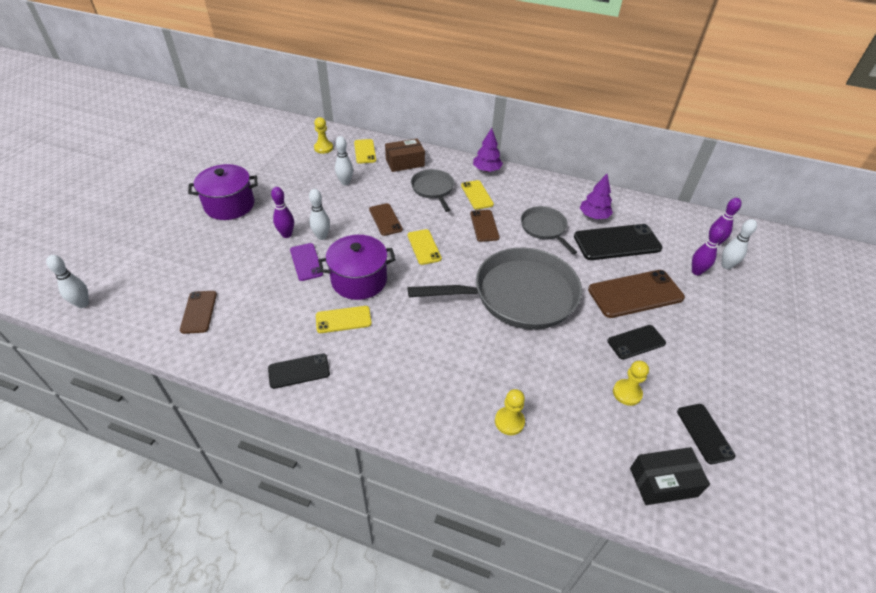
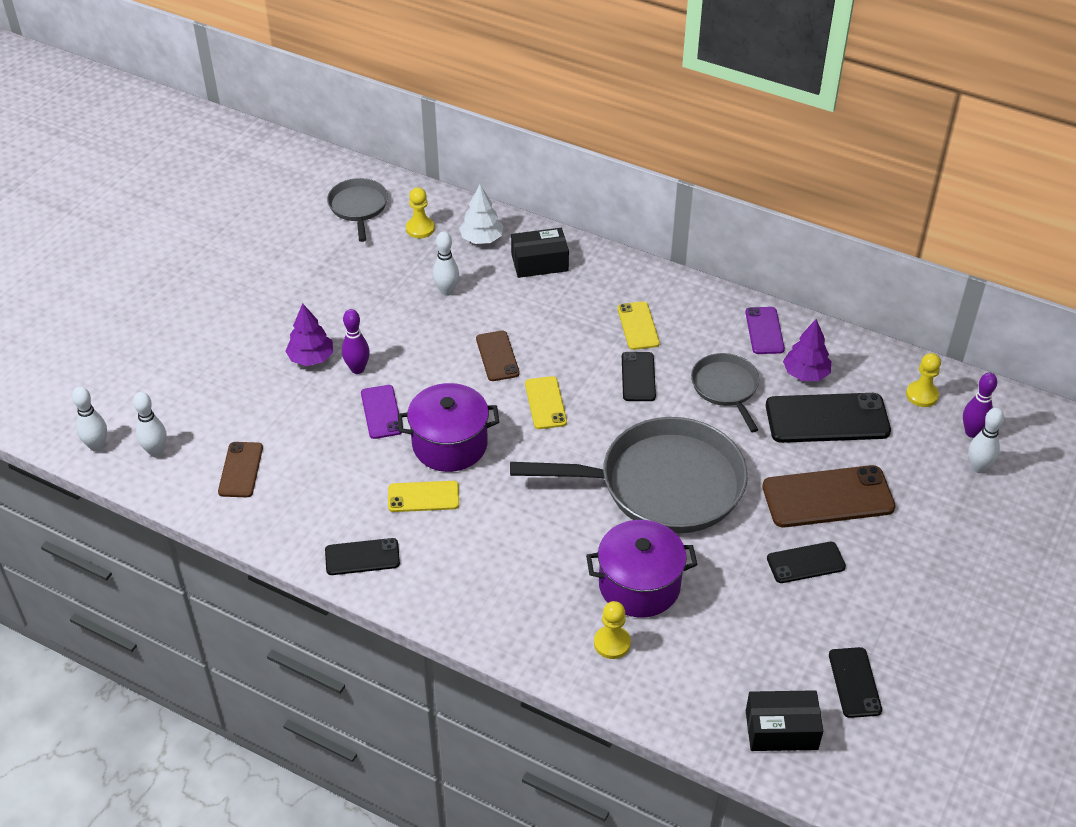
camera: 10 degrees right, 0 degrees up
(229, 205) = (281, 317): purple pot -> purple pot (639, 585)
(322, 236) = (405, 376): white bowling pin -> white bowling pin (156, 451)
(365, 151) = (481, 239): yellow phone -> white tree
(405, 162) = (539, 263): brown box -> black box
(433, 189) = (574, 311): grey pan -> grey pan (358, 207)
(484, 226) = (638, 377): brown phone -> black phone
(486, 170) = (662, 284): purple tree -> purple tree (311, 358)
(559, 192) = (764, 331): none -> purple phone
(627, 393) = (771, 625): yellow pawn -> yellow pawn (922, 395)
(696, 271) = (929, 472): purple bowling pin -> none

